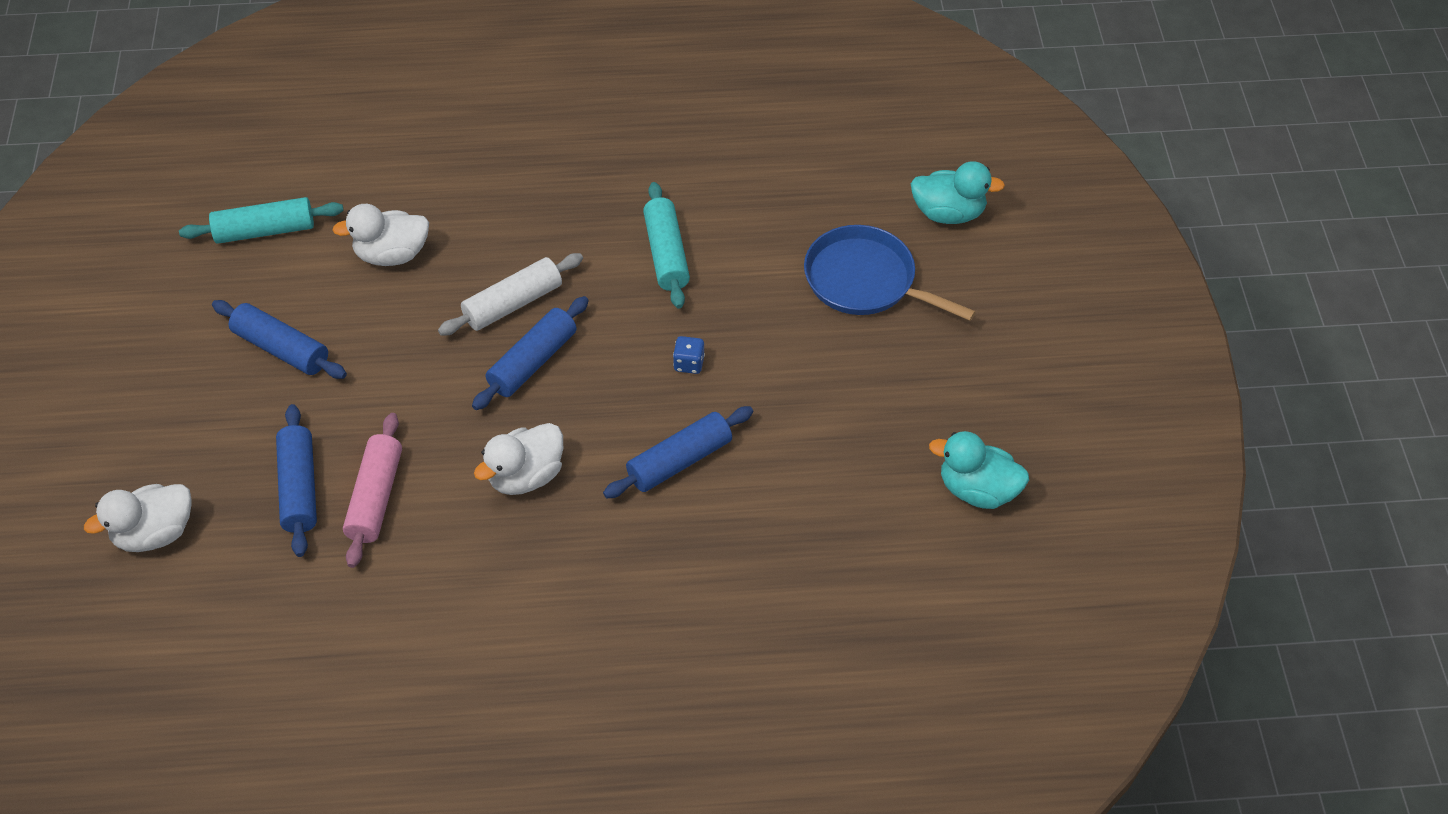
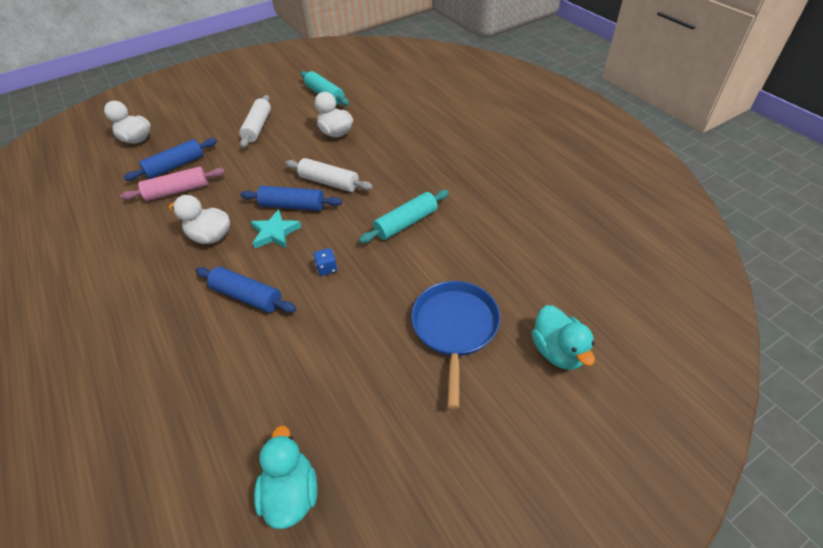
camera: 65 degrees right, 5 degrees down
(281, 348) = (258, 127): blue rolling pin -> white rolling pin
(576, 398) = (275, 232): none -> turquoise star

